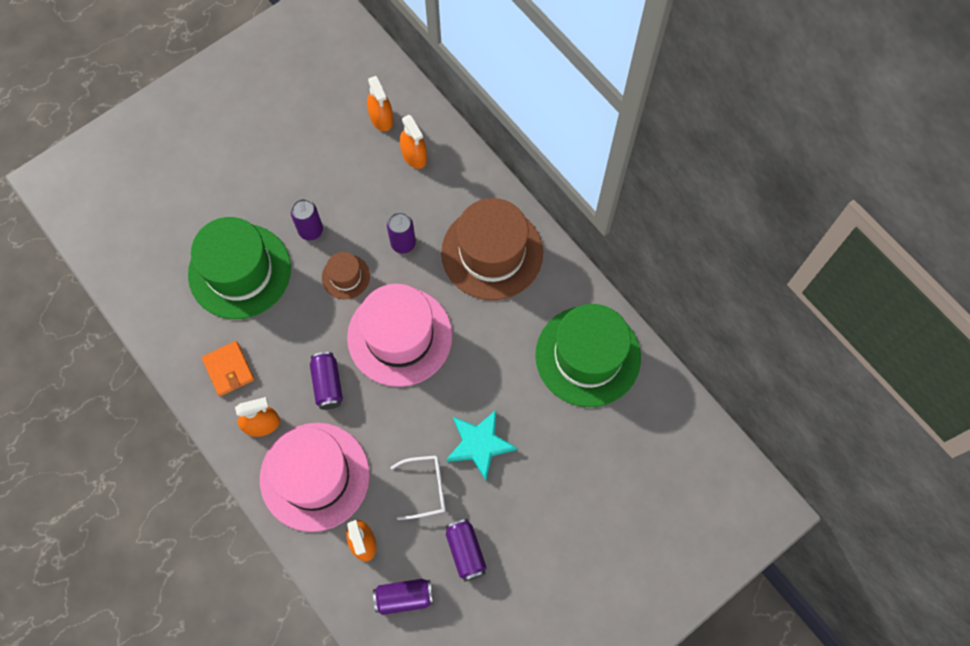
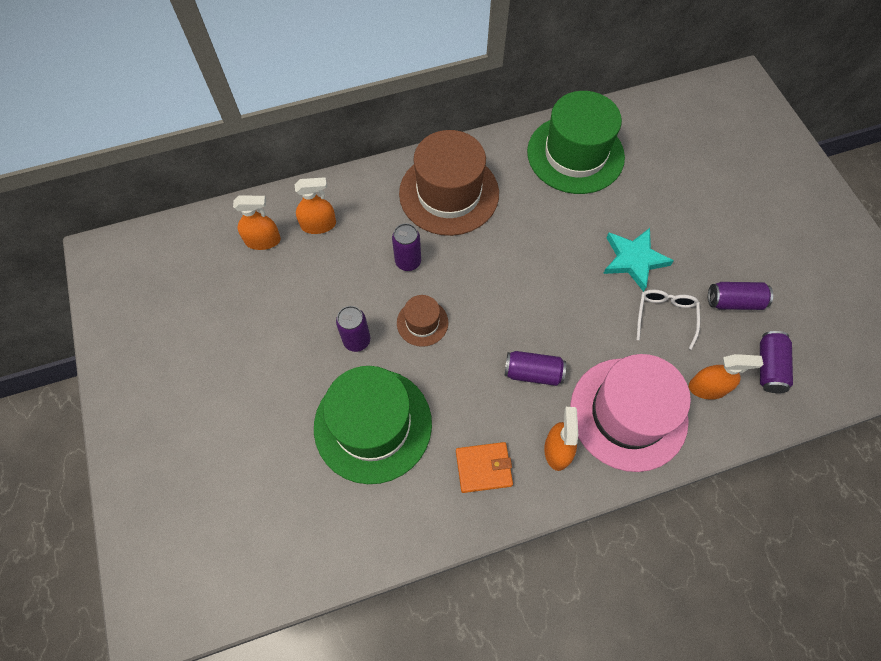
camera: 70 degrees left, 5 degrees down
(400, 336) = (504, 293): pink hat -> none

